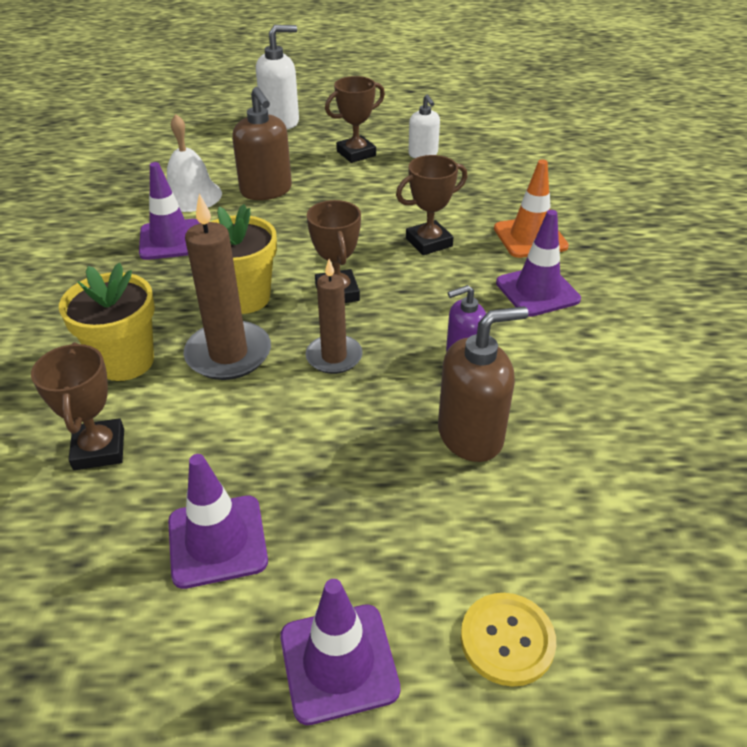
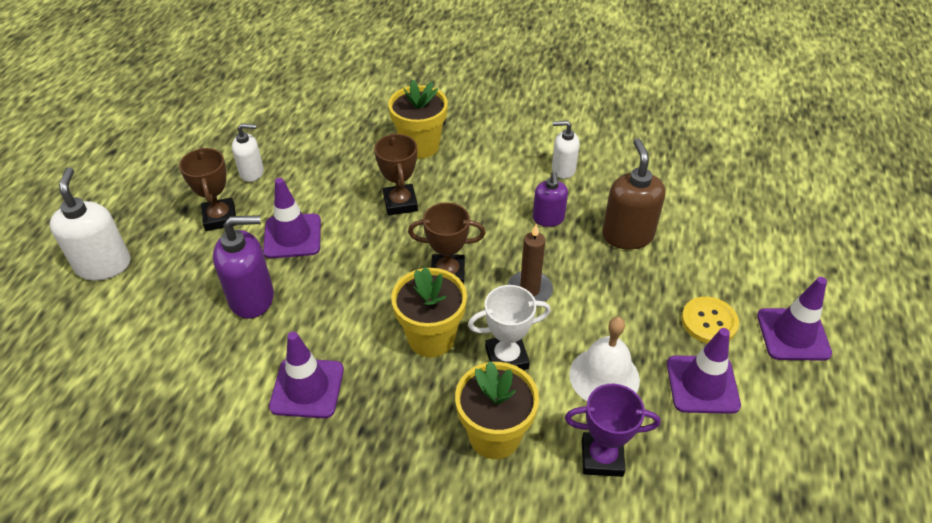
camera: 75 degrees left, 5 degrees up
(99, 449) = (602, 457): brown trophy -> purple trophy
(191, 195) = (224, 363): white bell -> white bell (604, 376)
(228, 354) = (506, 358): brown candle -> white trophy
(266, 191) = (252, 298): brown soap dispenser -> purple soap dispenser
(507, 640) = (779, 260): yellow button -> yellow button (709, 321)
(530, 237) = (420, 146): orange traffic cone -> yellow flower pot
(537, 291) = (489, 162): purple traffic cone -> purple traffic cone (292, 236)
(567, 356) = (563, 169): none -> white soap dispenser

